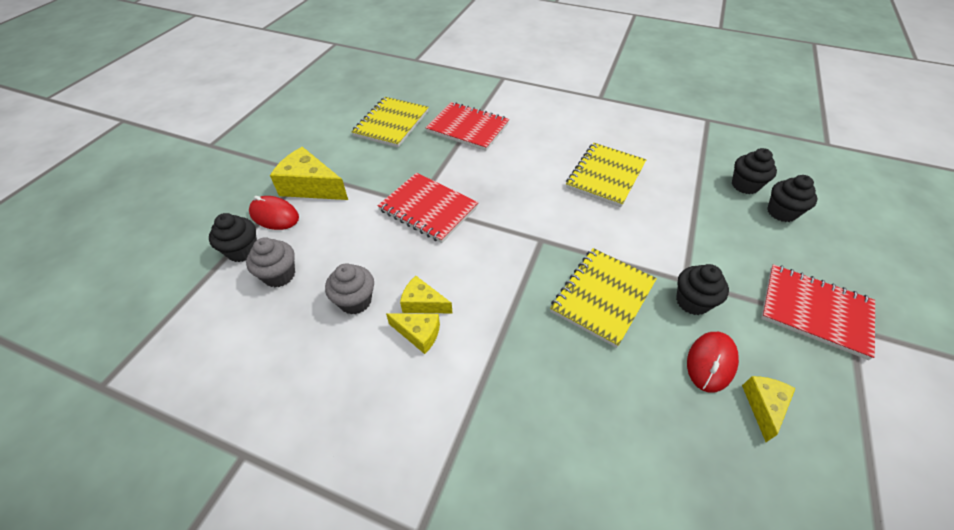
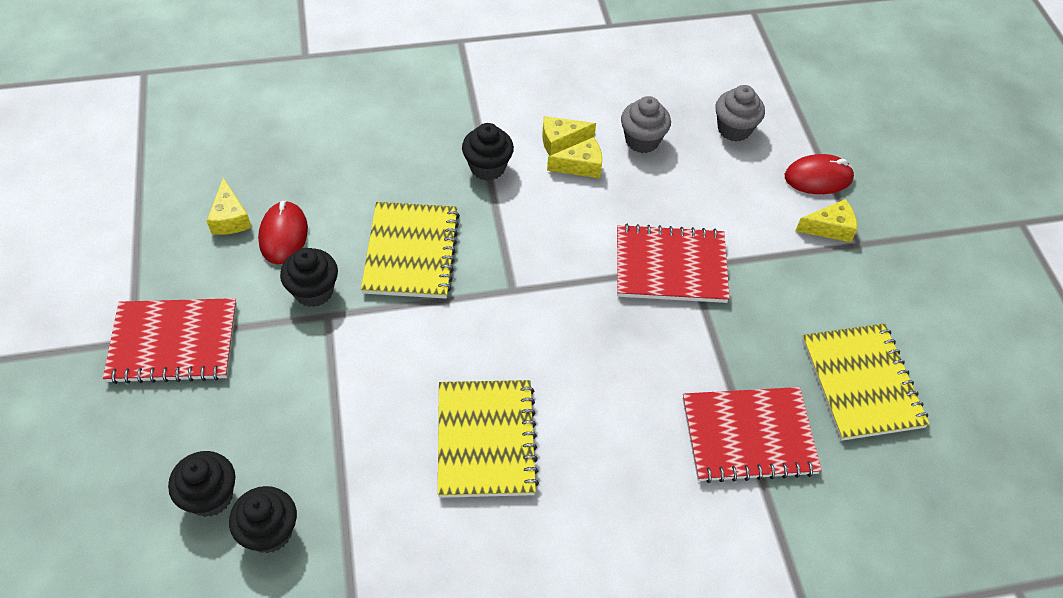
camera: 145 degrees right, 5 degrees up
(242, 251) = (796, 132): black cupcake -> black cupcake (487, 167)
(311, 186) = (829, 228): yellow cheese -> yellow cheese, size x0.58

